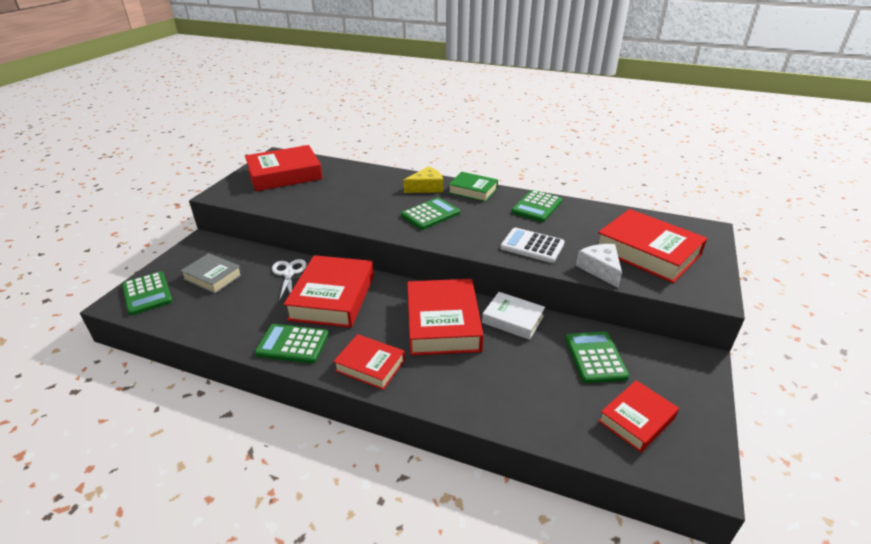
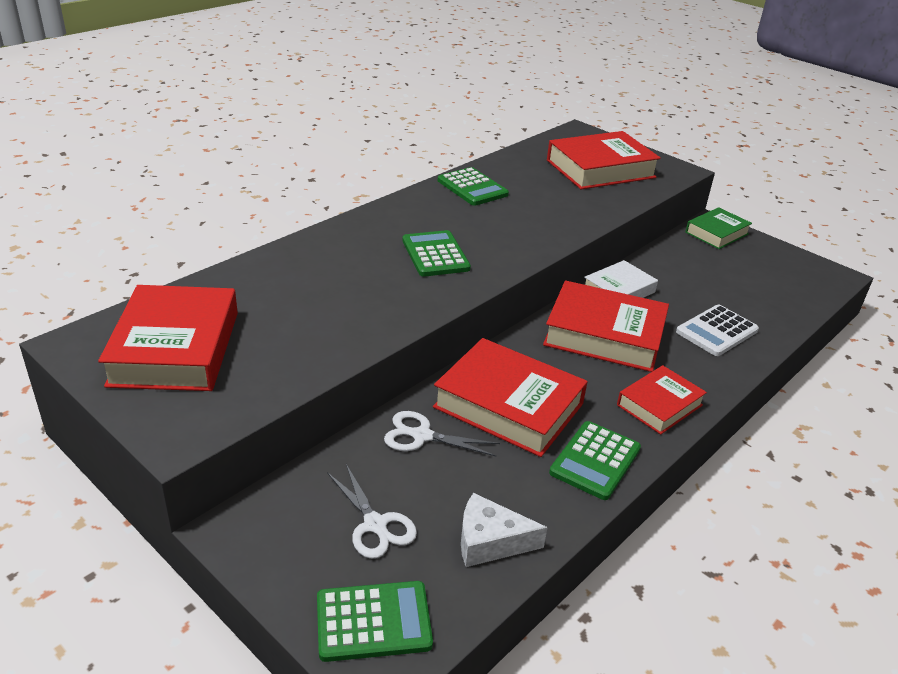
camera: 70 degrees left, 0 degrees up
(213, 277) = (375, 524): grey book -> white scissors
(426, 187) = (357, 237): yellow cheese -> none
(473, 190) = (397, 210): green book -> green book (717, 233)
(532, 246) = (554, 217): white calculator -> white calculator (717, 331)
(595, 357) = (693, 268): green calculator -> none
(600, 269) = (617, 199): white cheese -> white cheese (490, 541)
(636, 419) = (774, 279): red book -> none

